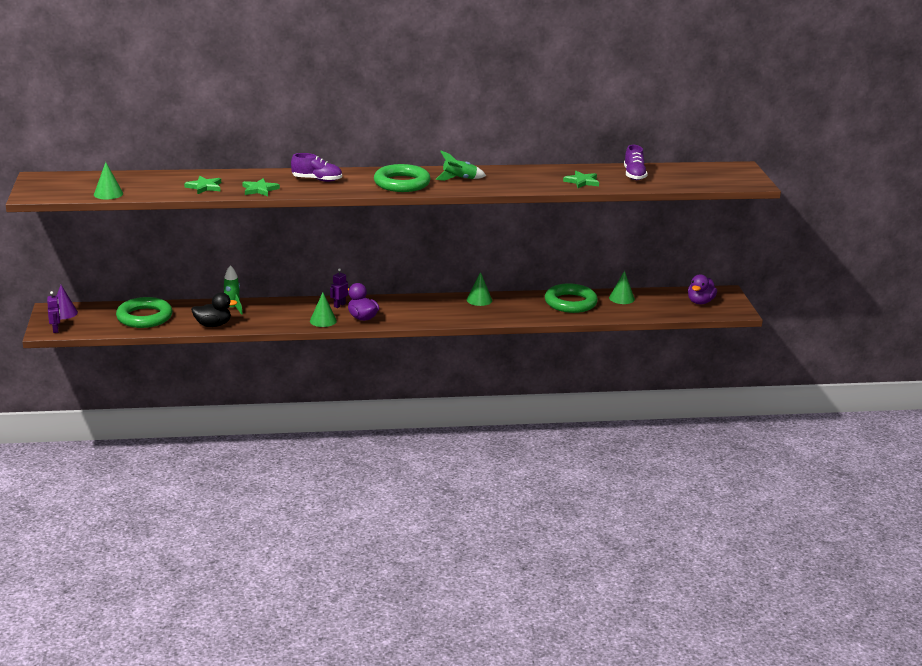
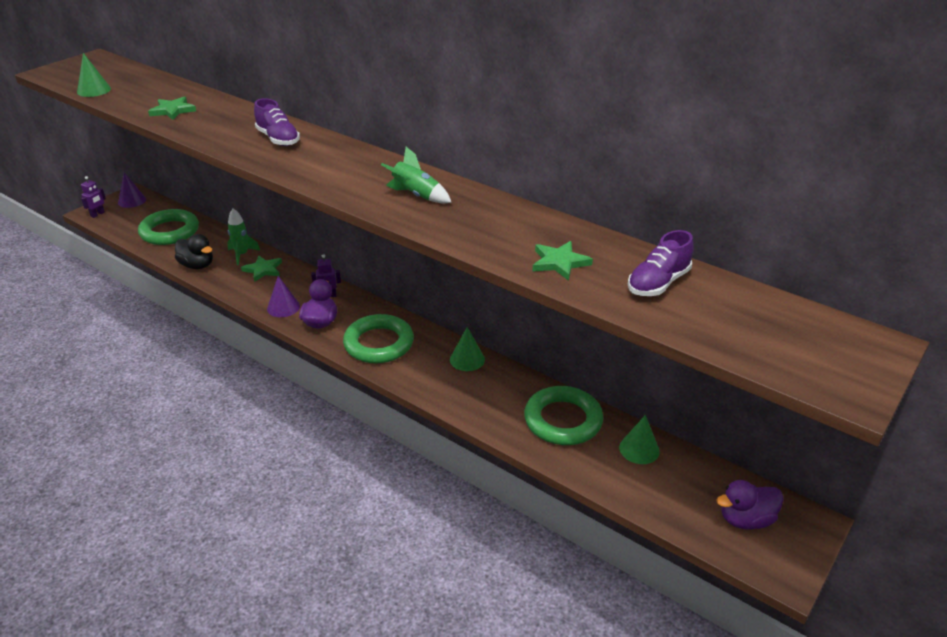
camera: 45 degrees right, 10 degrees up
(259, 189) = (205, 131): green star -> green star (263, 270)
(323, 321) = (283, 307): green cone -> purple cone
(402, 183) = (345, 176): green ring -> green ring (379, 344)

